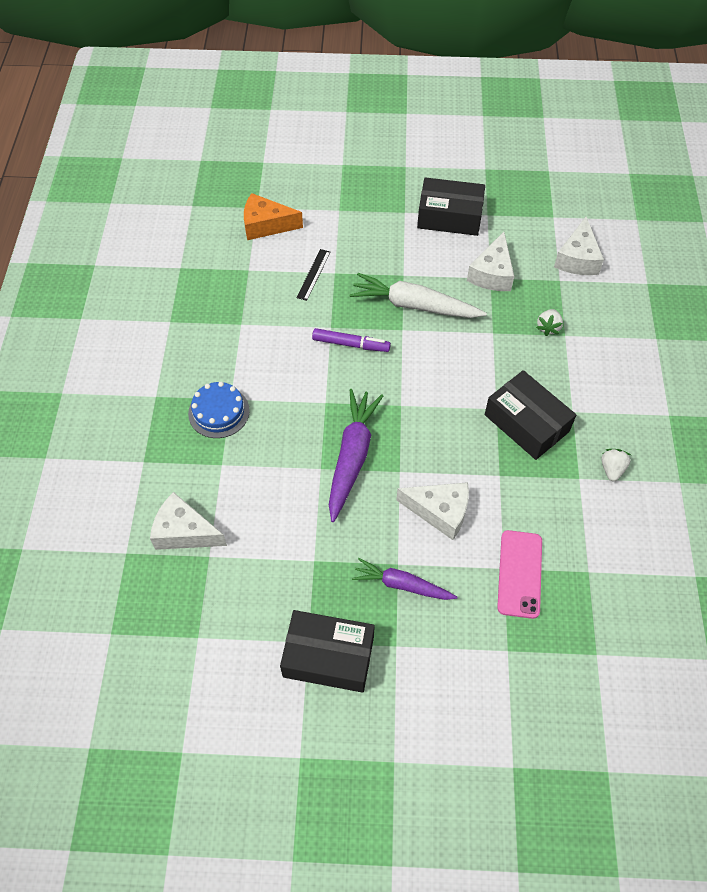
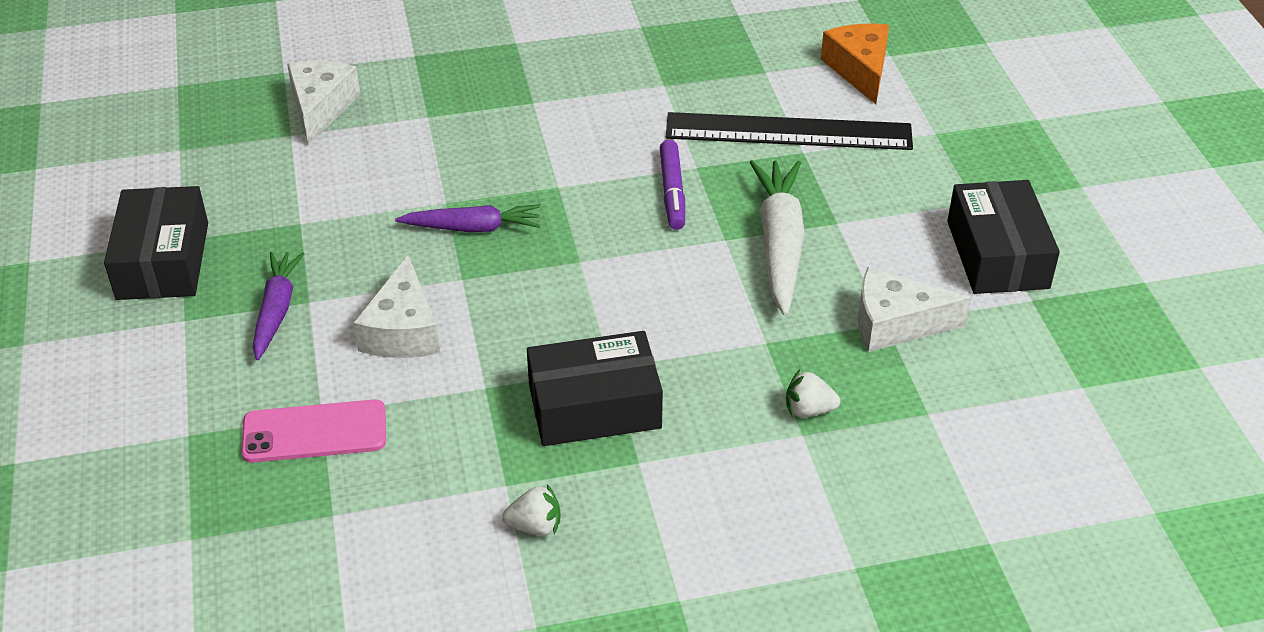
camera: 75 degrees right, 15 degrees down
(219, 412) = (508, 97): blue cake -> none
(313, 274) = (788, 132): black ruler -> black ruler, size x2.28
(352, 457) = (473, 228): purple carrot -> purple carrot, size x0.64
(526, 423) = (594, 406): black box -> black box turned 45 degrees clockwise
(577, 258) = (995, 432): white cheese -> none

